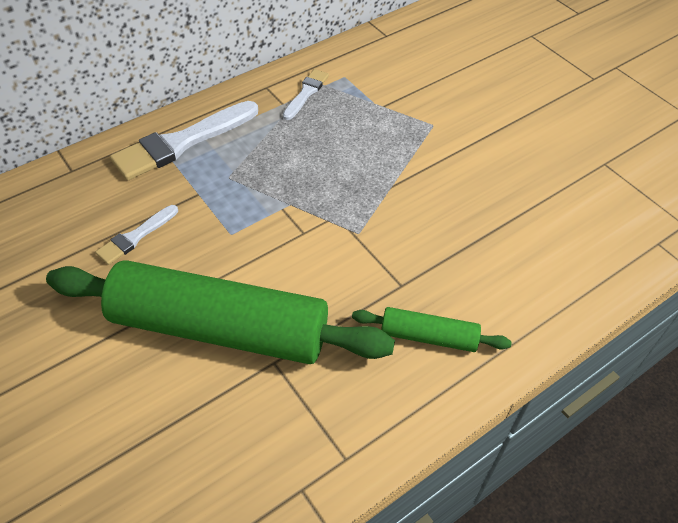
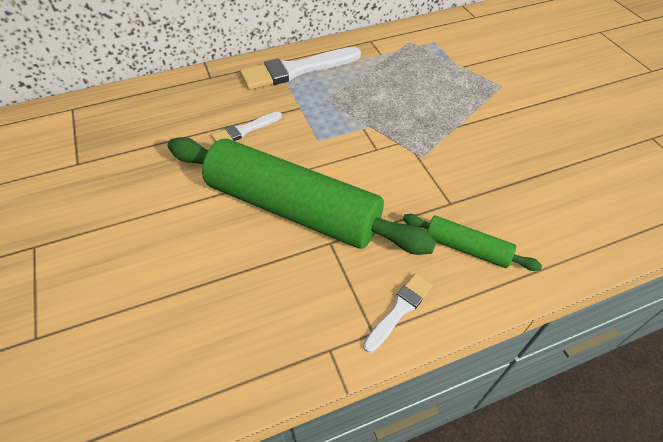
camera: 15 degrees right, 0 degrees up
(306, 93) = (401, 49): white brush -> white brush (399, 310)

